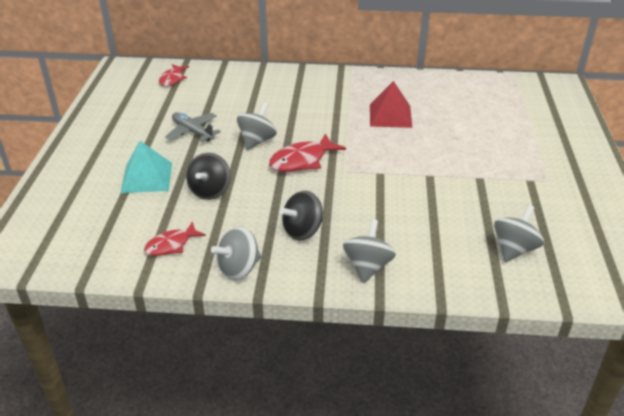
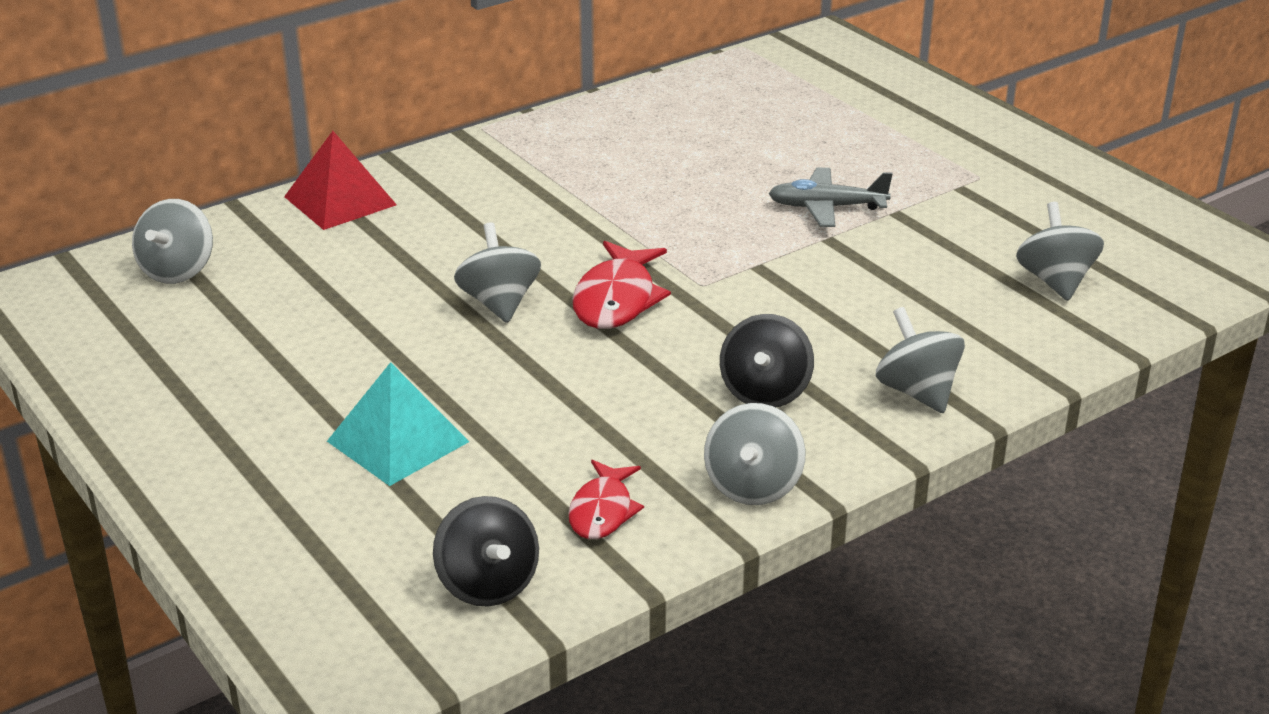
camera: 40 degrees left, 5 degrees down
(172, 79) = (177, 271): red fish -> grey spinning top
(192, 132) = (363, 338): grey plane -> grey plane (826, 207)
(210, 191) = (540, 409): black spinning top -> black spinning top (487, 584)
(390, 116) = (652, 178): red pyramid -> red pyramid (340, 201)

